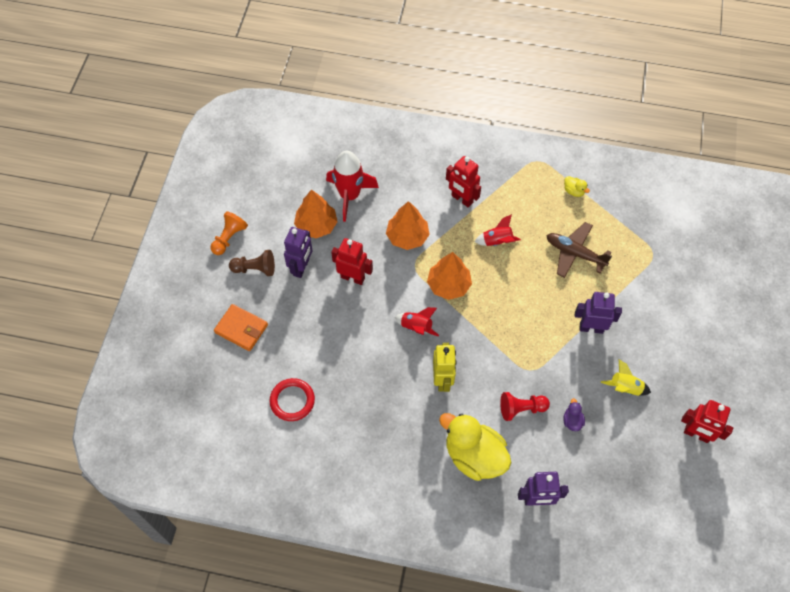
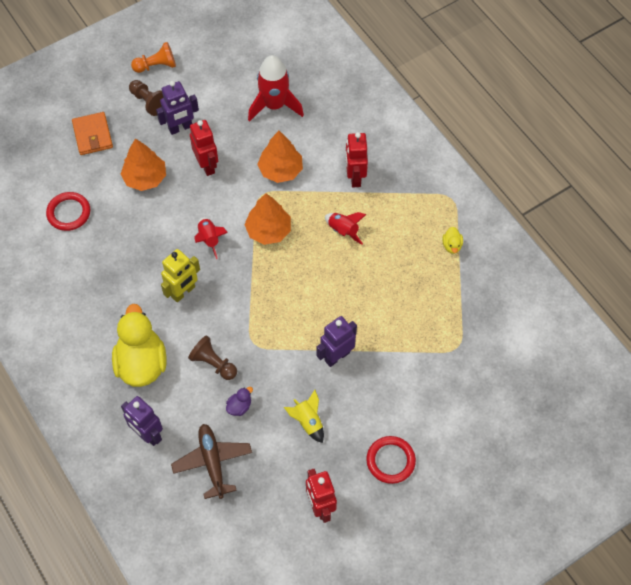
camera: 45 degrees right, 0 degrees up
(316, 225) = (225, 107): orange tree -> orange tree (145, 178)
(521, 409) = (213, 363): red pawn -> brown pawn
(575, 253) = (393, 292): brown plane -> brown plane (212, 462)
(591, 328) = (336, 356): purple robot -> purple robot turned 90 degrees counterclockwise
(701, 363) = (390, 461): none -> red ring

